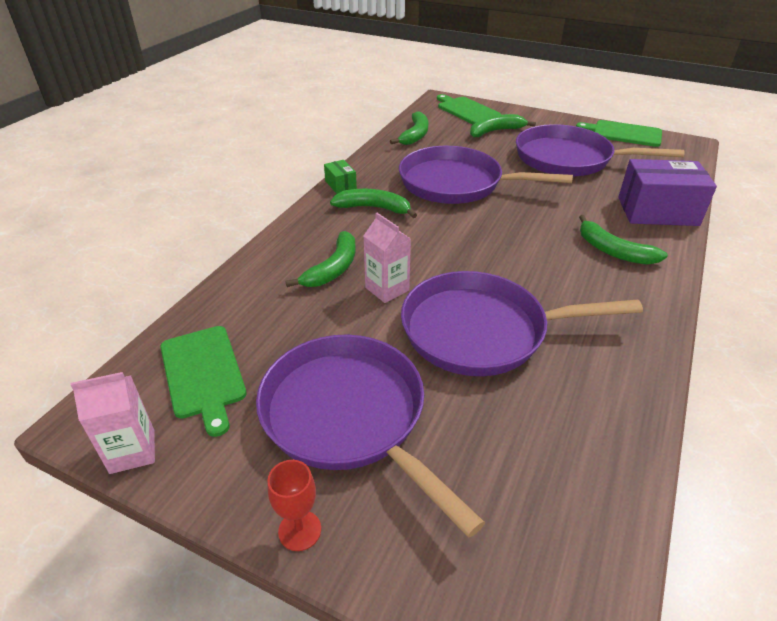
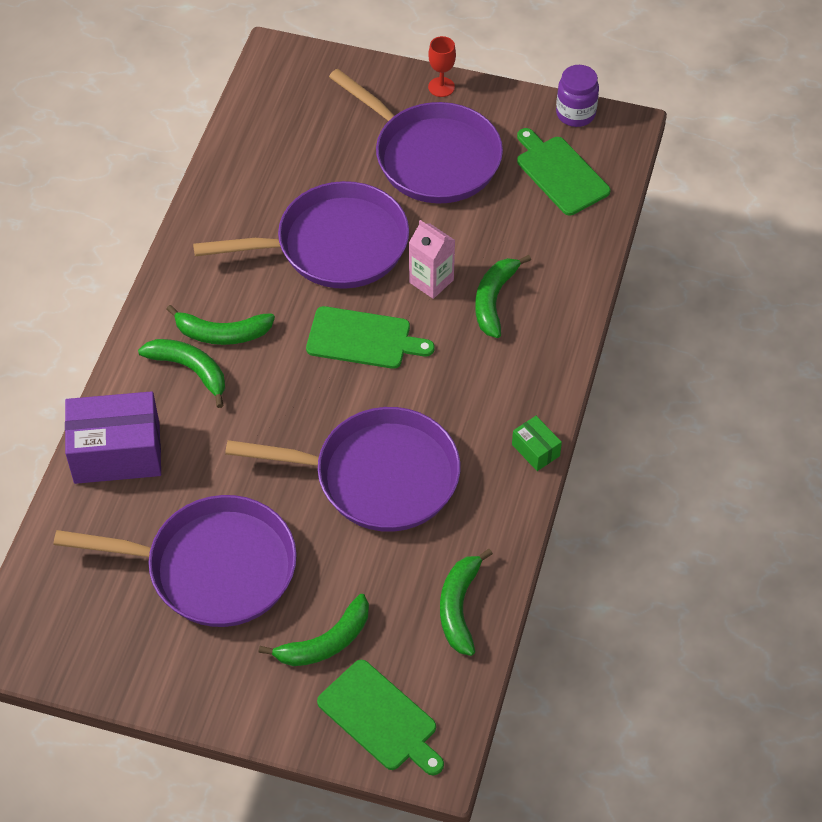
camera: 170 degrees right, 15 degrees up
(132, 451) = (575, 114): pink carton -> purple jar
(374, 208) = (477, 406): green banana -> green banana (222, 334)
(623, 133) = (107, 668): green cutting board -> green cutting board (363, 339)

